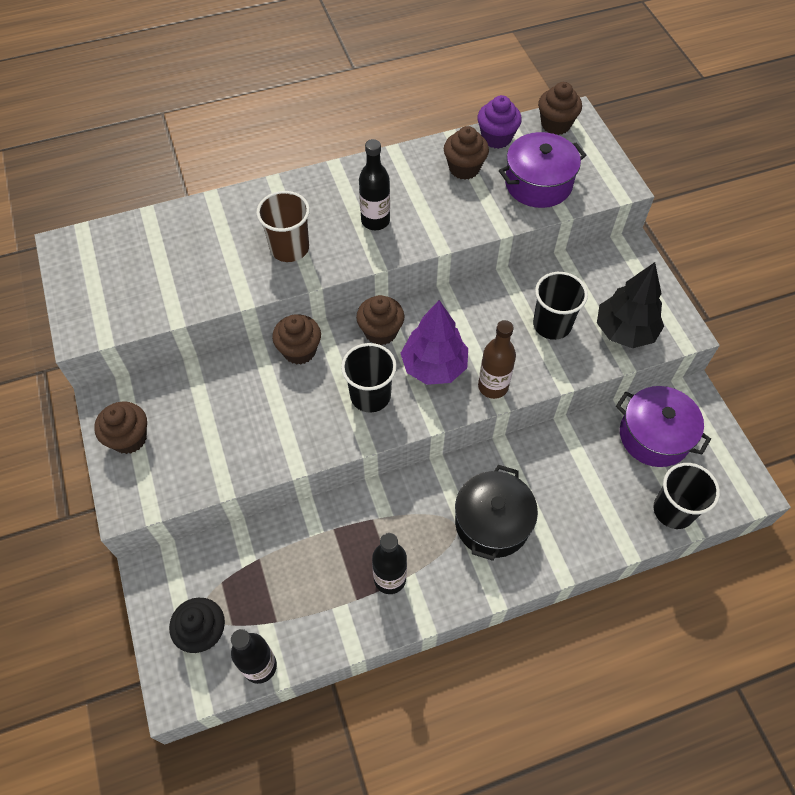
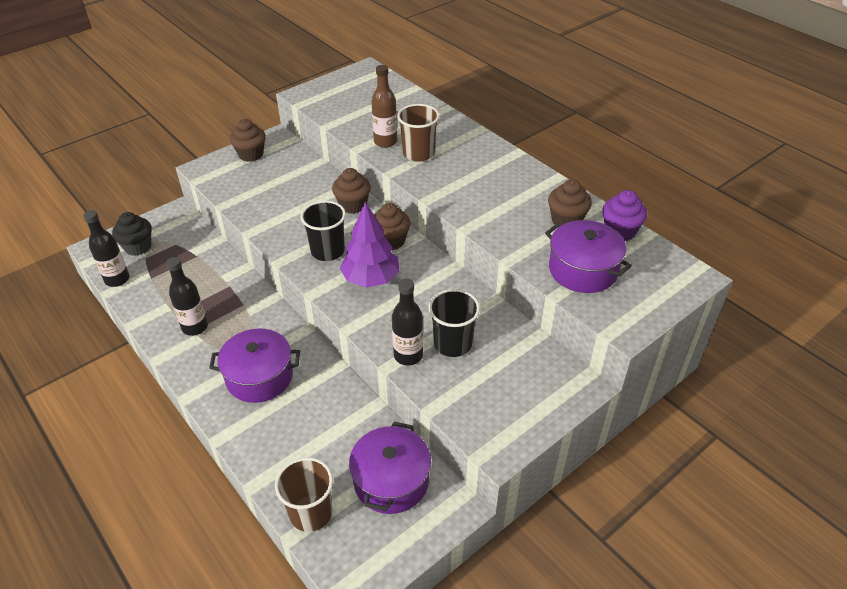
camera: 70 degrees right, 15 degrees down
(375, 221) = (472, 186): black bottle -> black bottle (408, 355)
(492, 522) = (259, 377): black pot -> purple pot
(493, 386) = (366, 319): brown bottle -> brown bottle (385, 142)
(555, 124) = (671, 266): brown cupcake -> none
(624, 331) = (473, 400): black tree -> none
(673, 510) = (311, 513): black cup -> brown cup

